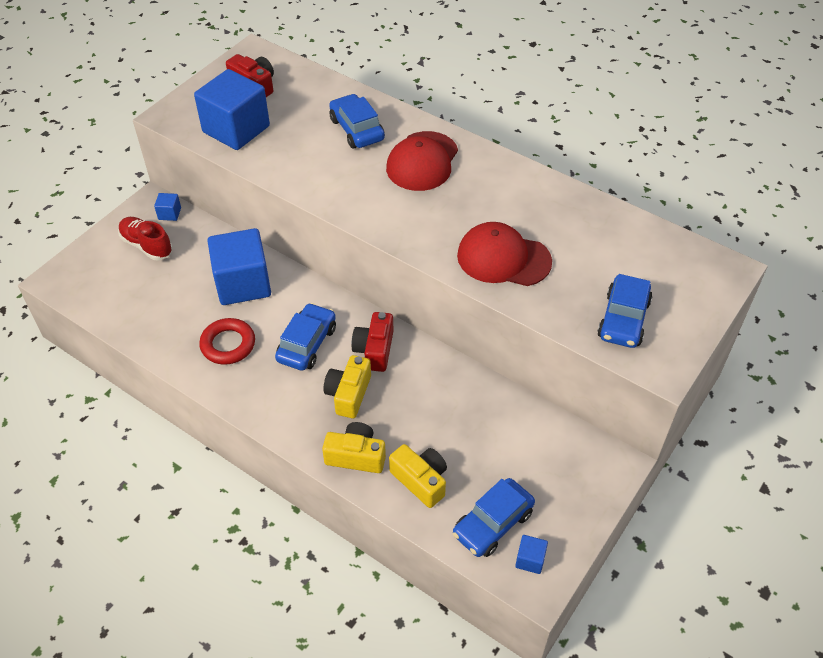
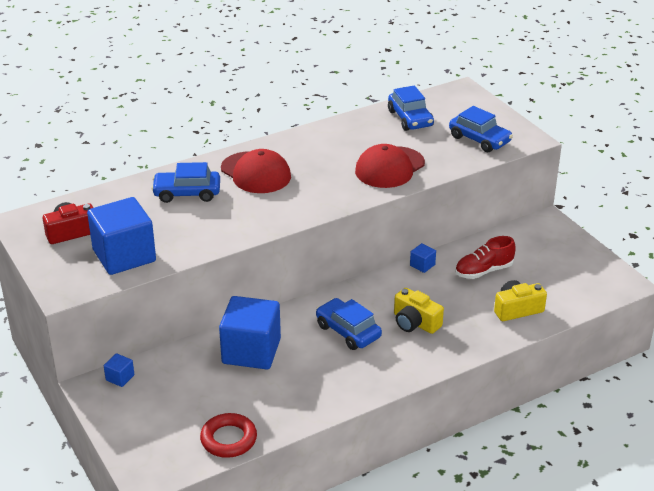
camera: 65 degrees left, 15 degrees down
(147, 245) = (152, 402): red shoe -> red shoe (483, 271)
(228, 344) = (317, 377): red ring -> red ring (228, 439)
(356, 456) = (477, 335): yellow camera -> none
(374, 350) = (378, 297): red camera -> none
(493, 523) = (570, 287): blue car -> blue car (410, 118)
(530, 560) = (605, 280): blue cube -> blue cube (422, 265)

